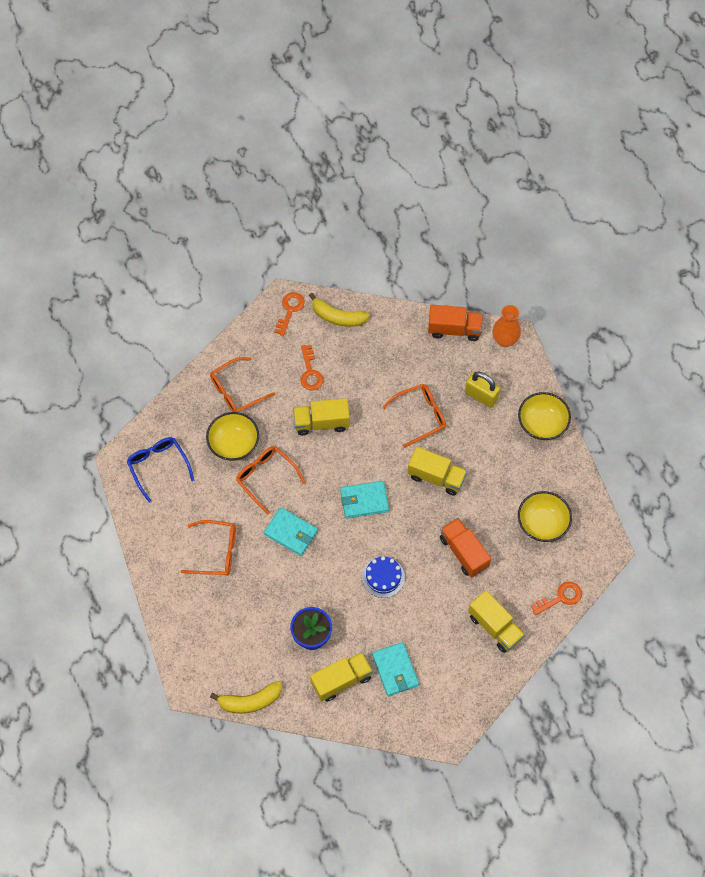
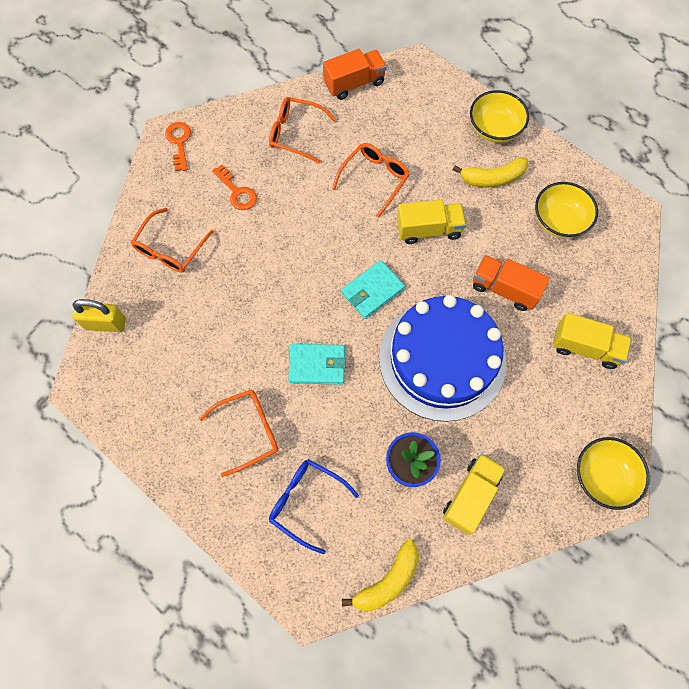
camera: 30 degrees left, 5 degrees up
(158, 466) = (129, 372): blue glasses -> blue glasses (306, 501)
(234, 444) = (199, 304): yellow bowl -> yellow bowl (602, 476)
(266, 477) = (255, 321): orange glasses -> orange glasses (295, 133)
(321, 422) = (279, 235): yellow truck -> none
(338, 317) = (232, 126): yellow banana -> yellow banana (492, 178)
(383, 577) = (442, 359): blue cake -> blue cake, size x2.47
(395, 670) = (518, 451): turquoise wallet -> none
(481, 396) = (420, 131): yellow padlock -> yellow padlock (105, 323)
(504, 340) = (408, 70): orange vase -> none
(560, 598) = (626, 283): orange key -> none

